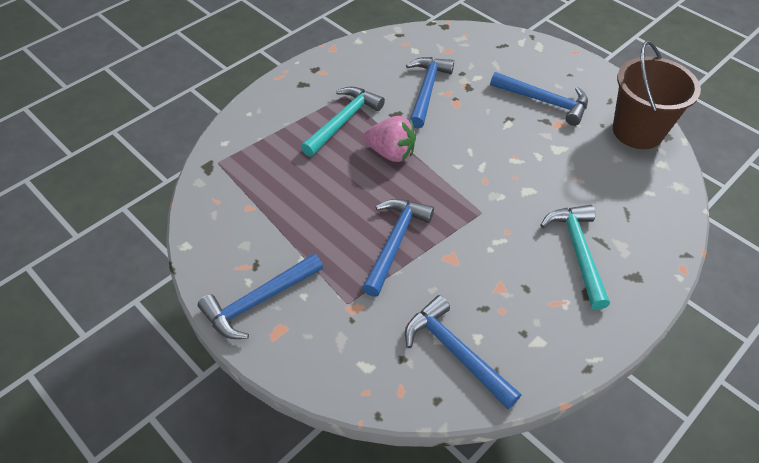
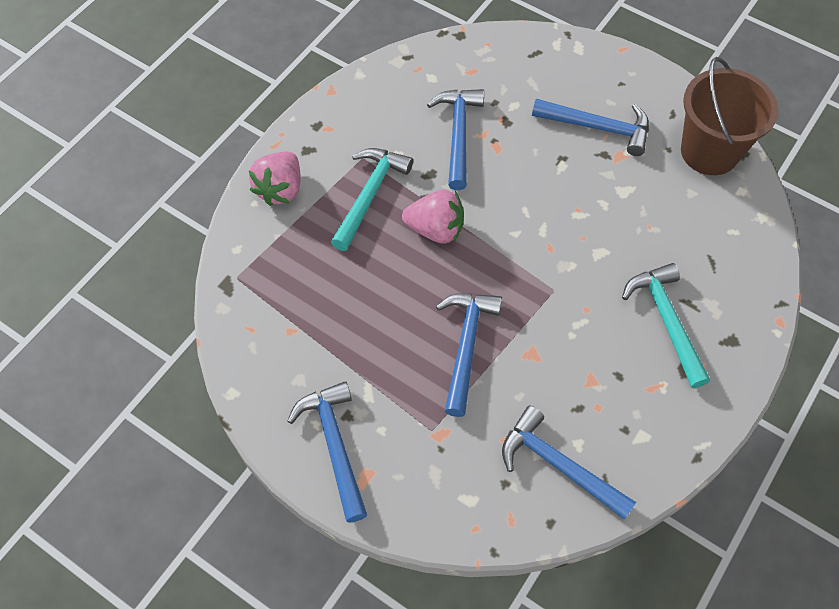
camera: 10 degrees left, 10 degrees up
(259, 301) = (335, 446): blue hammer -> blue hammer turned 120 degrees clockwise
(272, 107) = (280, 189): none -> pink strawberry

